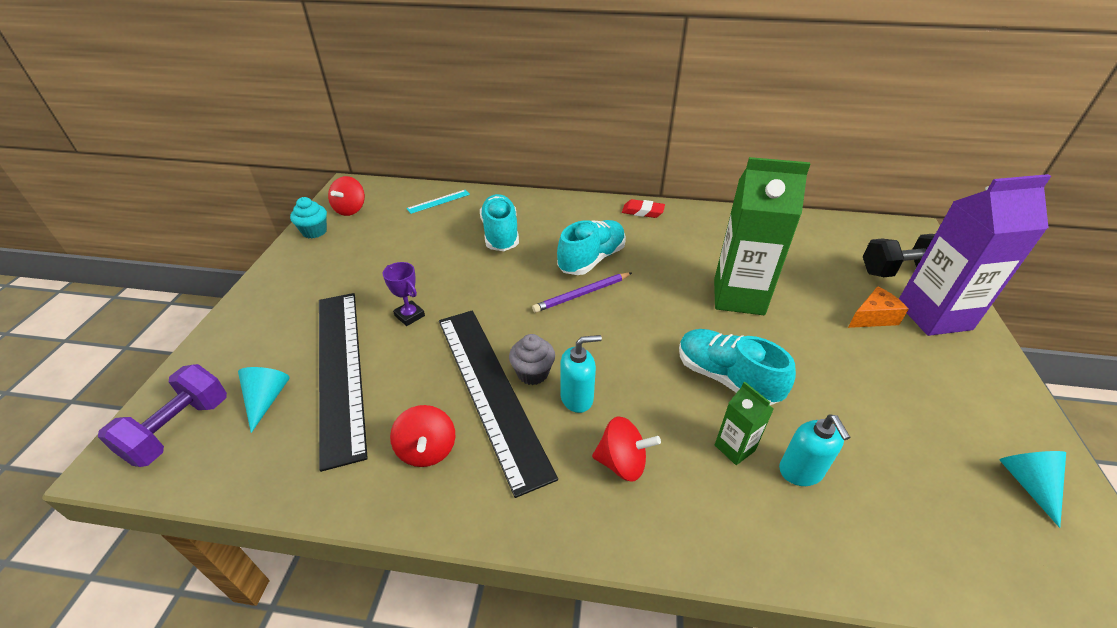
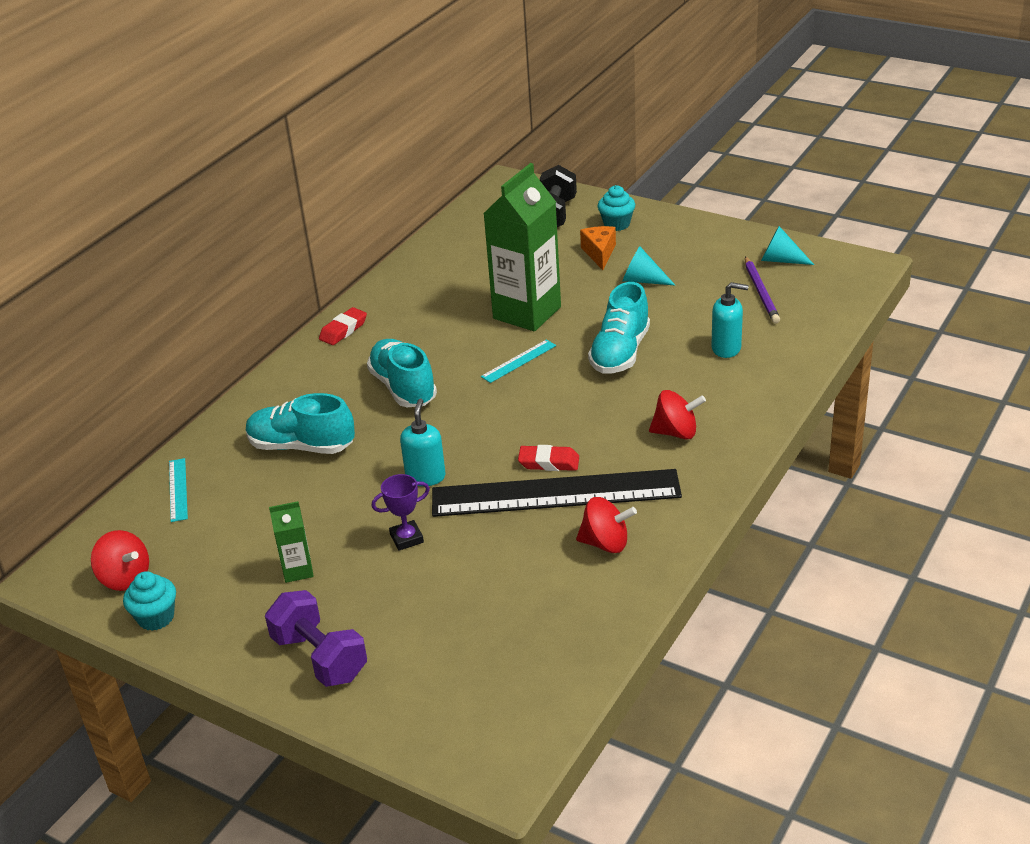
camera: 65 degrees left, 5 degrees down
(179, 429) = (482, 728): purple dumbbell -> purple dumbbell (320, 657)
(266, 399) = (476, 657): turquoise cone -> turquoise cone (642, 280)
(339, 369) = (462, 599): black ruler -> none
(532, 373) = (549, 462): grey cupcake -> red eraser
(577, 398) = (595, 441): turquoise soap dispenser -> turquoise soap dispenser (425, 476)
(582, 294) = (456, 407): purple pencil -> purple pencil (761, 292)
(622, 463) = (676, 432): red spinning top -> red spinning top turned 60 degrees clockwise
(666, 312) = (519, 361): none -> turquoise ruler
(726, 378) = (620, 353): turquoise shoe -> turquoise shoe turned 45 degrees counterclockwise
(734, 448) = (691, 372): green carton -> green carton (298, 570)
(933, 316) = (616, 224): purple carton -> turquoise cupcake

